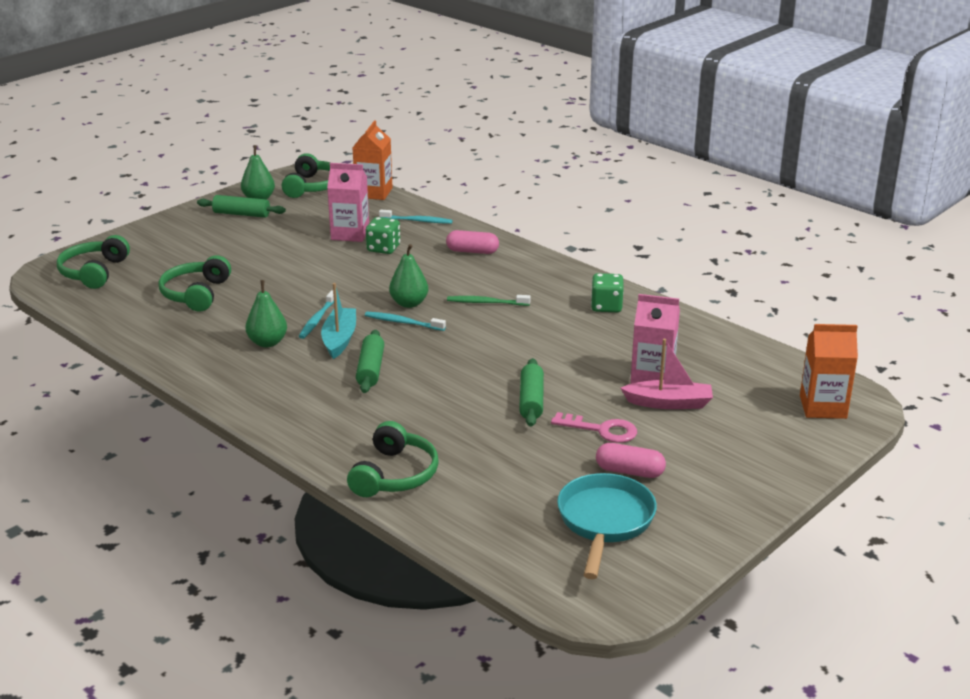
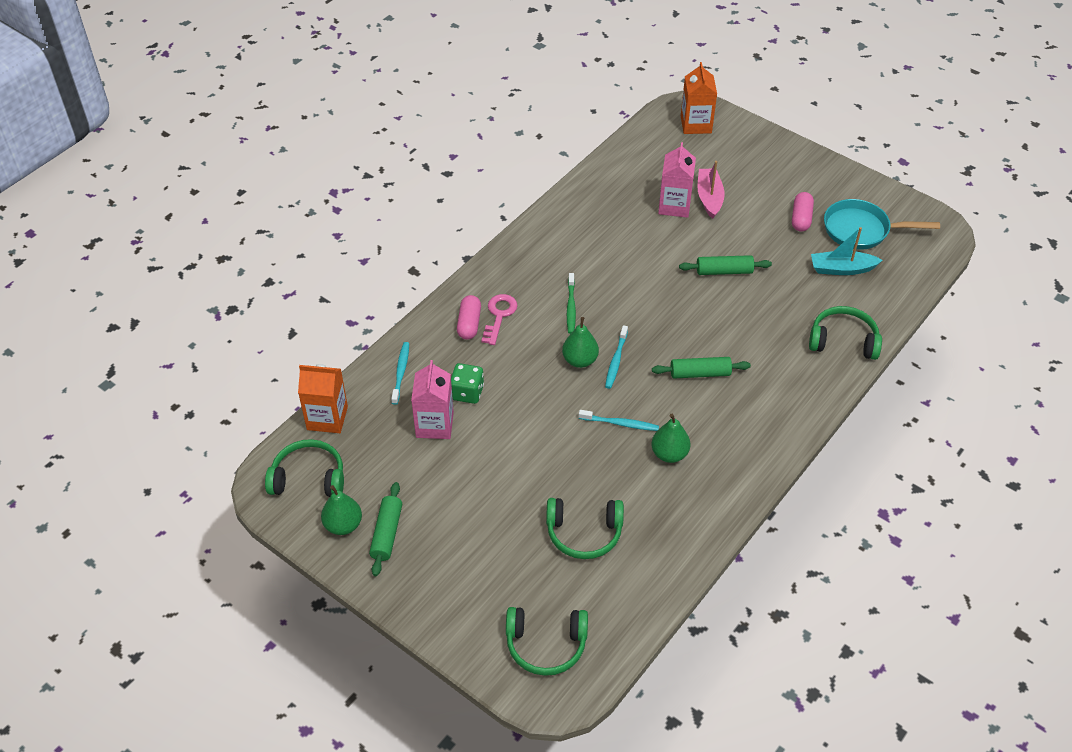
camera: 95 degrees left, 20 degrees up
(339, 339) = (654, 402): turquoise boat -> turquoise boat (842, 269)
(602, 430) = (754, 232): pink key -> pink key (499, 315)
(606, 306) = (567, 231): green dice -> none

